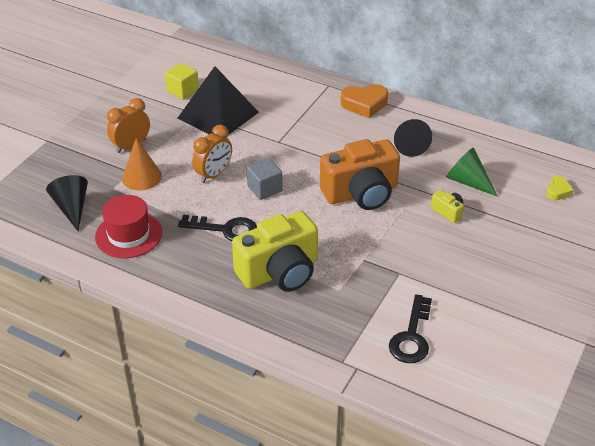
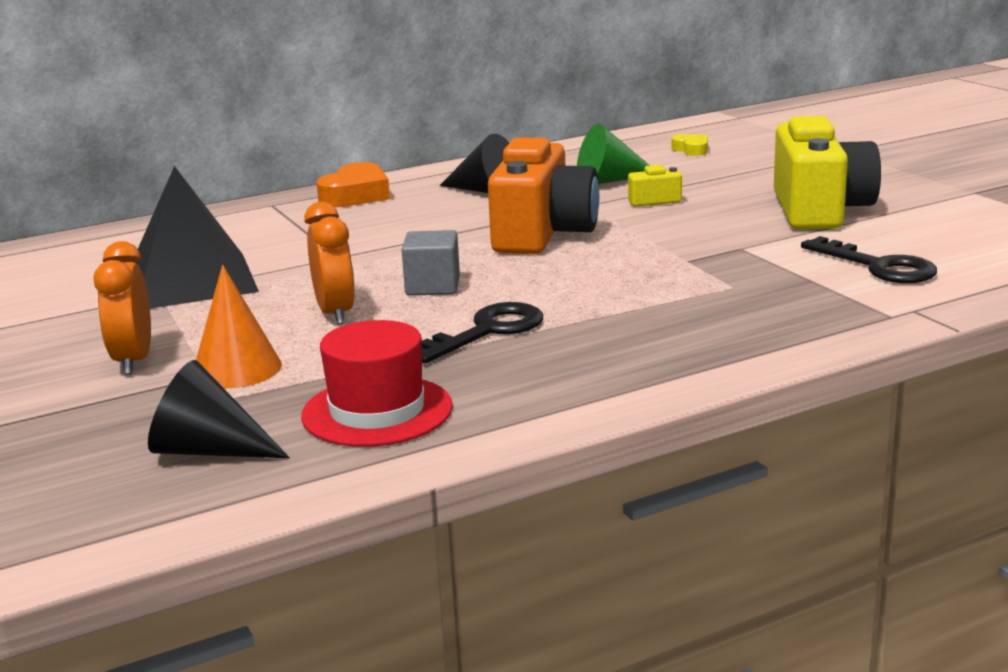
camera: 55 degrees left, 20 degrees down
(183, 91) = (73, 292): yellow cube -> none
(280, 271) = (643, 315): yellow camera -> yellow camera (819, 210)

